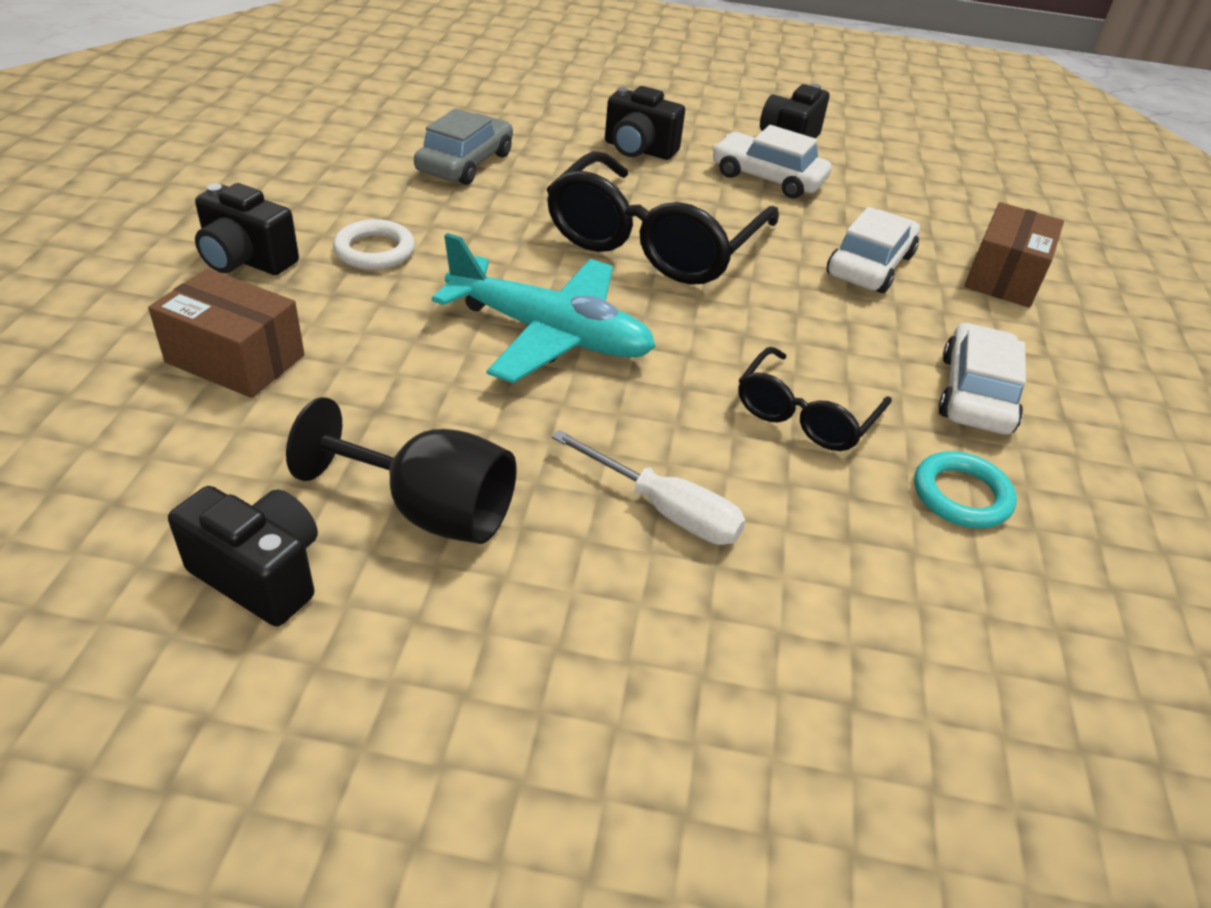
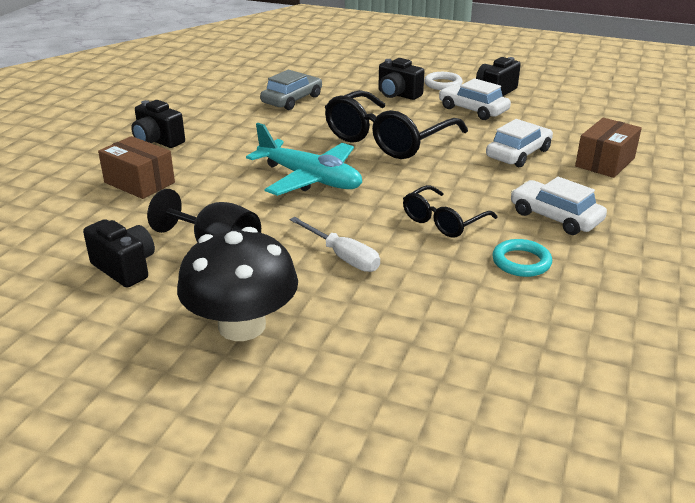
camera: 15 degrees right, 10 degrees down
(374, 250) = (227, 139): white ring -> white ring (443, 84)
(533, 700) = (242, 326): none -> black mushroom
(975, 394) = (555, 217): white car -> white car turned 75 degrees counterclockwise

